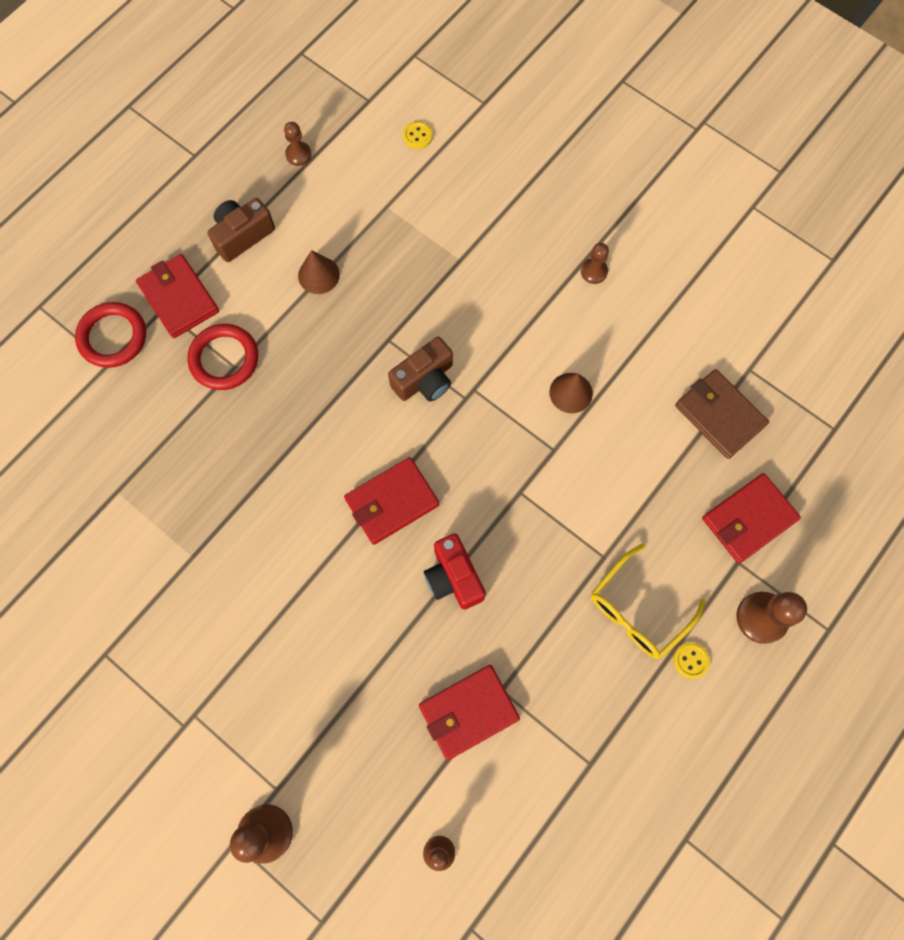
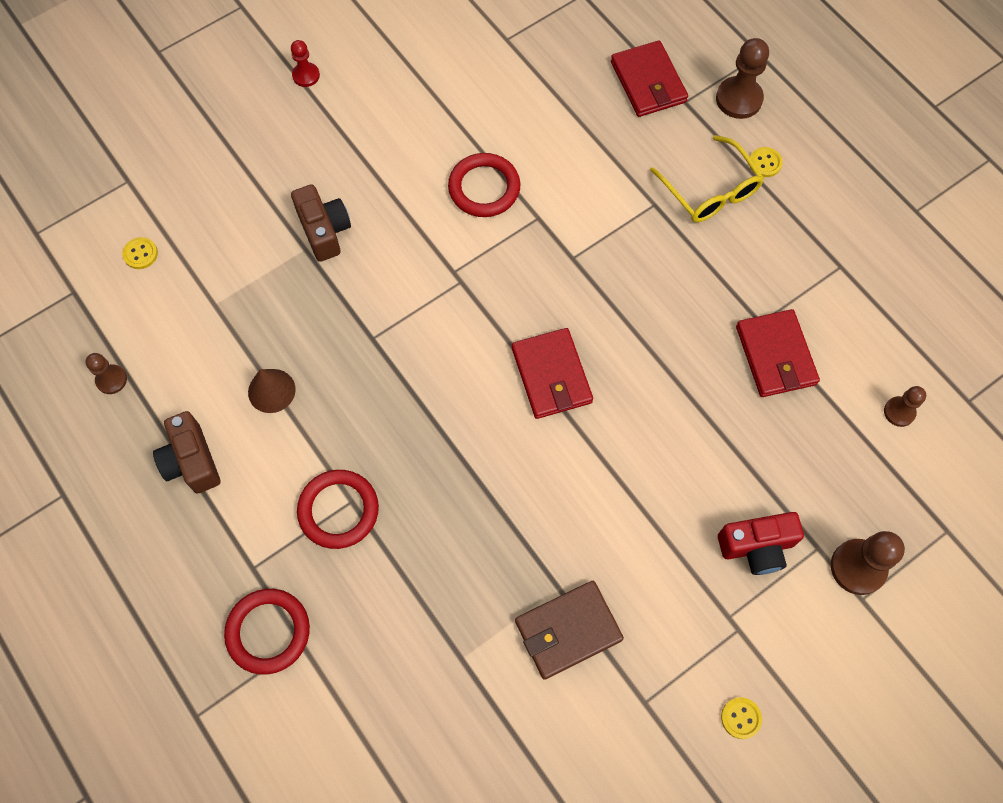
camera: 75 degrees left, 5 degrees down
(104, 743) = (741, 718): none -> yellow button
(179, 298) = (245, 547): red wallet -> none
(425, 380) = (429, 314): brown camera -> brown camera (324, 230)
(453, 577) = (643, 337): red camera -> red camera (757, 547)
(571, 392) = (484, 188): brown cone -> red ring
(594, 271) = (363, 134): brown pawn -> none
(640, 205) = (306, 75): none -> red pawn
(719, 415) = (544, 75): brown wallet -> brown wallet (568, 630)

